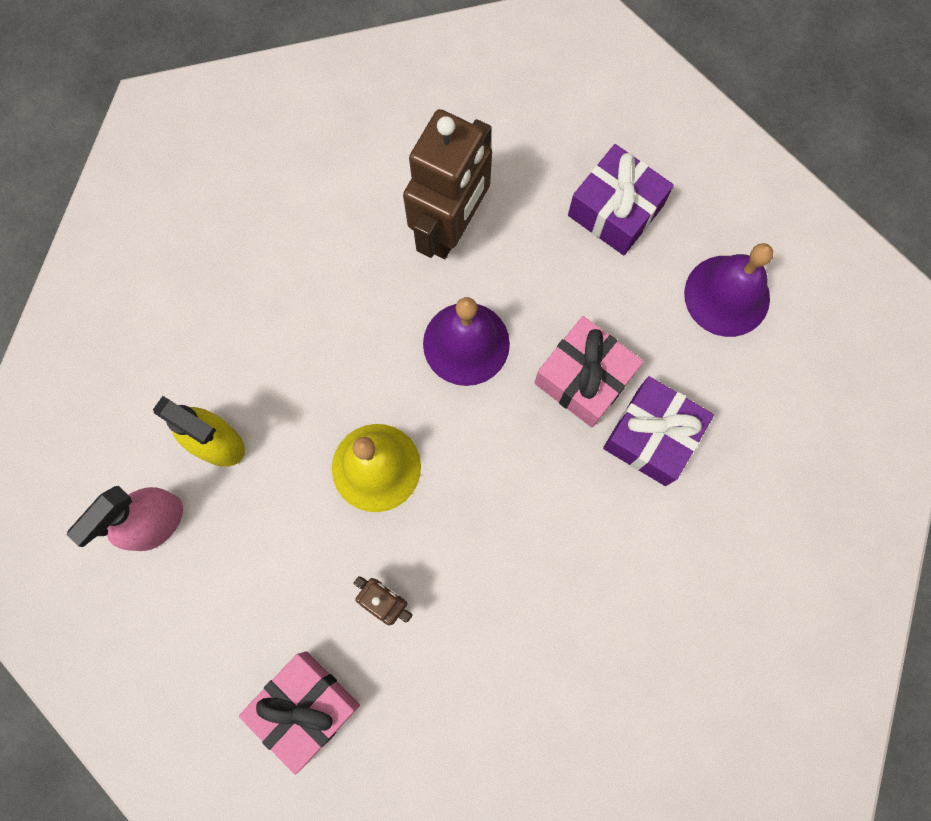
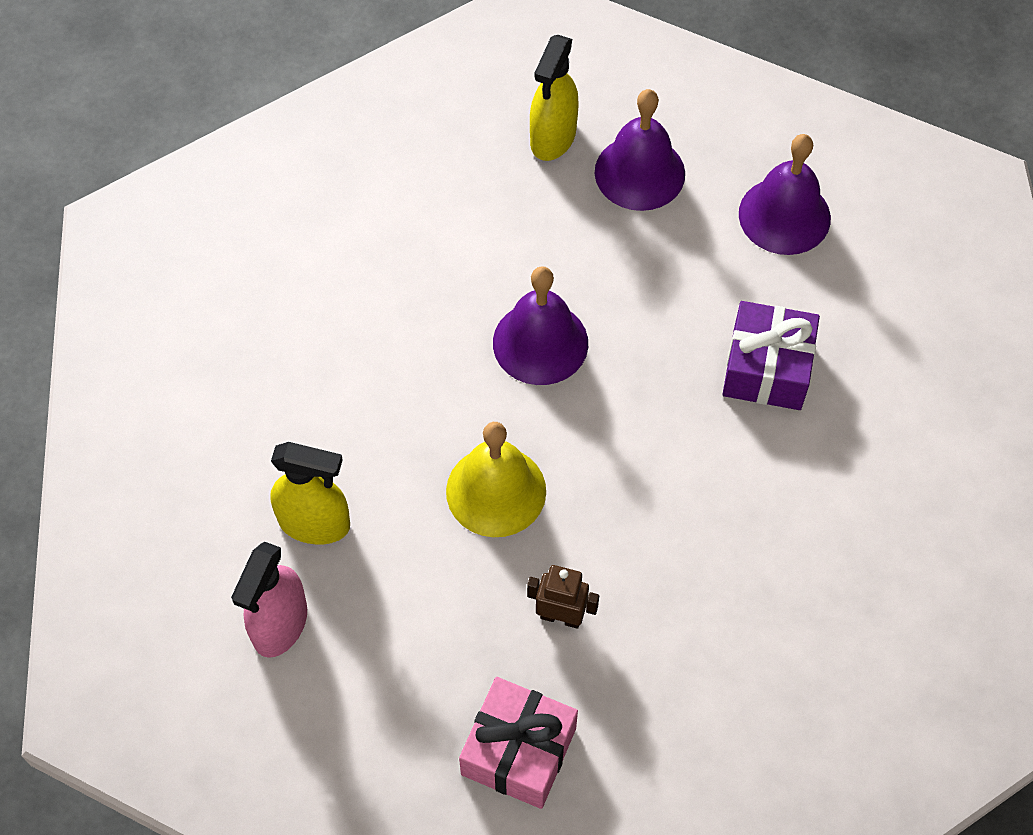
camera: 20 degrees left, 15 degrees down
(451, 227) = (478, 239): brown robot -> none
(552, 151) = (553, 138): none -> yellow spray bottle
(584, 378) = (675, 337): pink gift -> none
(615, 210) = (639, 172): purple gift -> purple bell

